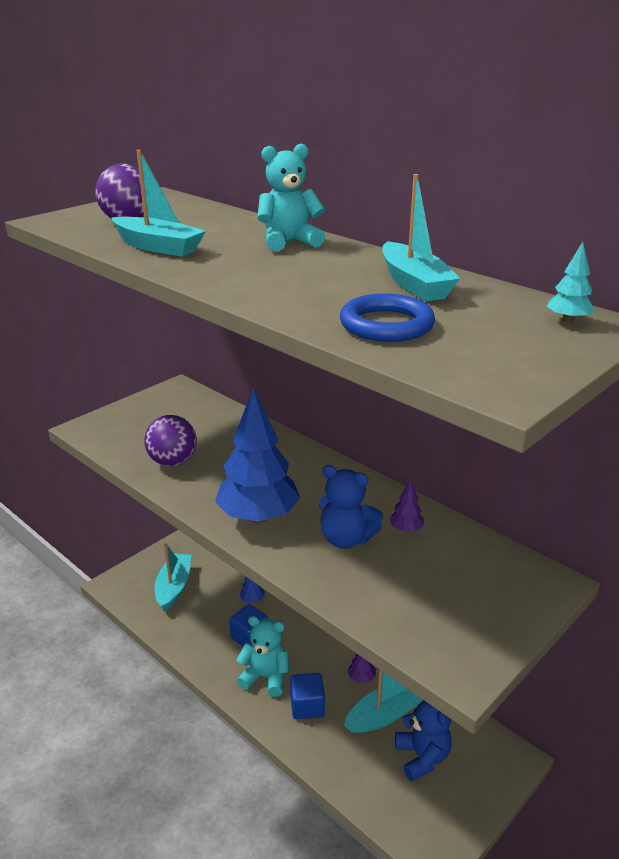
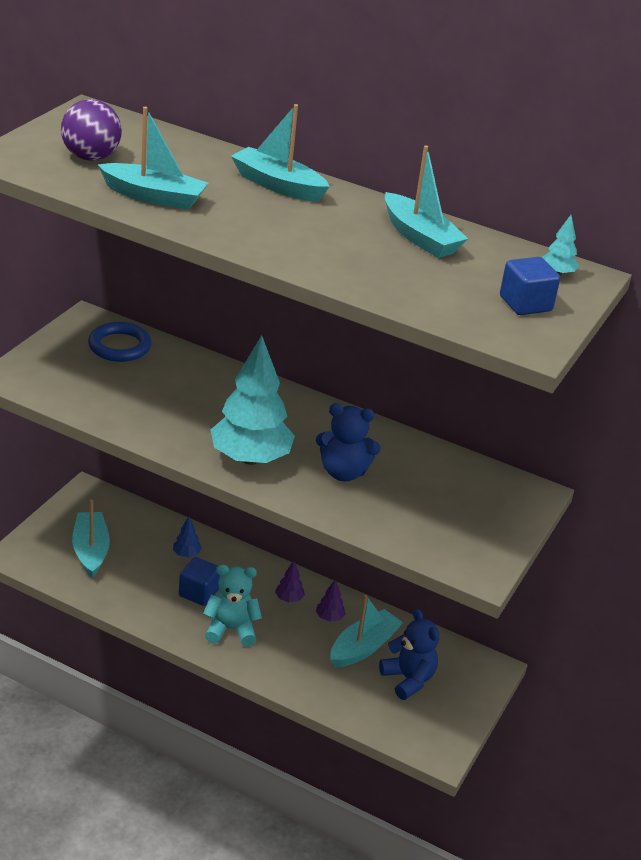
camera: 20 degrees left, 5 degrees up
(173, 462) = (132, 408): purple ball -> none
(258, 516) = (250, 458): blue tree -> turquoise tree
(289, 242) = (278, 185): turquoise teddy bear -> turquoise boat
(307, 706) = (283, 650): blue cube -> blue cube (525, 304)
(386, 325) = (418, 286): blue ring -> blue ring (119, 346)
(406, 529) = (395, 457): purple tree -> purple tree (289, 599)

